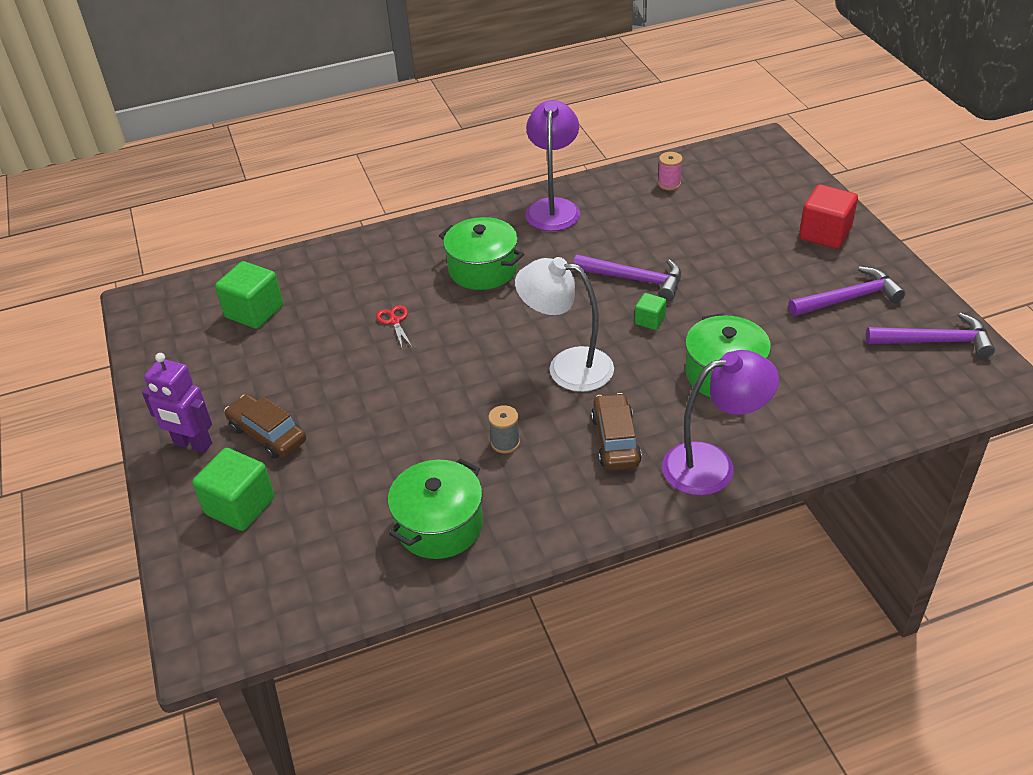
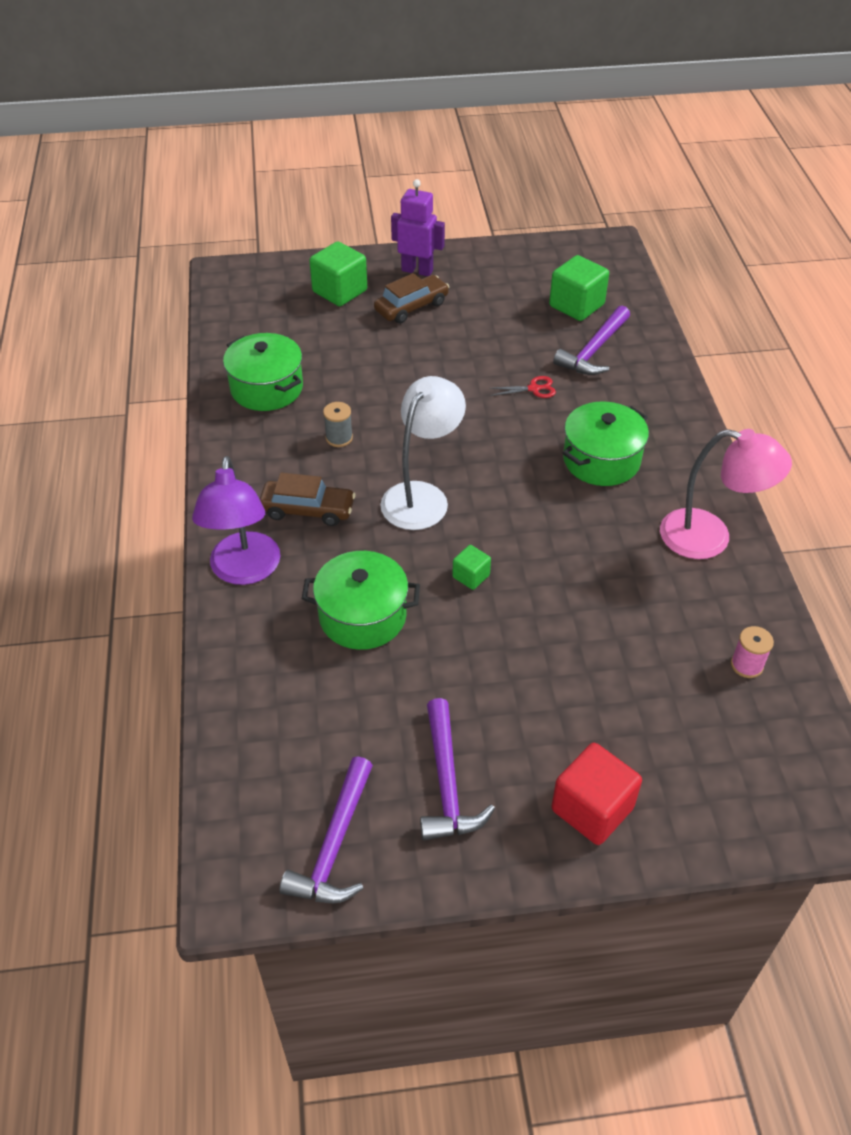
camera: 100 degrees right, 5 degrees up
(192, 444) = (417, 270): purple robot -> purple robot turned 75 degrees clockwise
(553, 207) = (710, 538): purple lamp -> pink lamp
(634, 279) = (548, 580): purple hammer -> purple hammer (594, 350)

